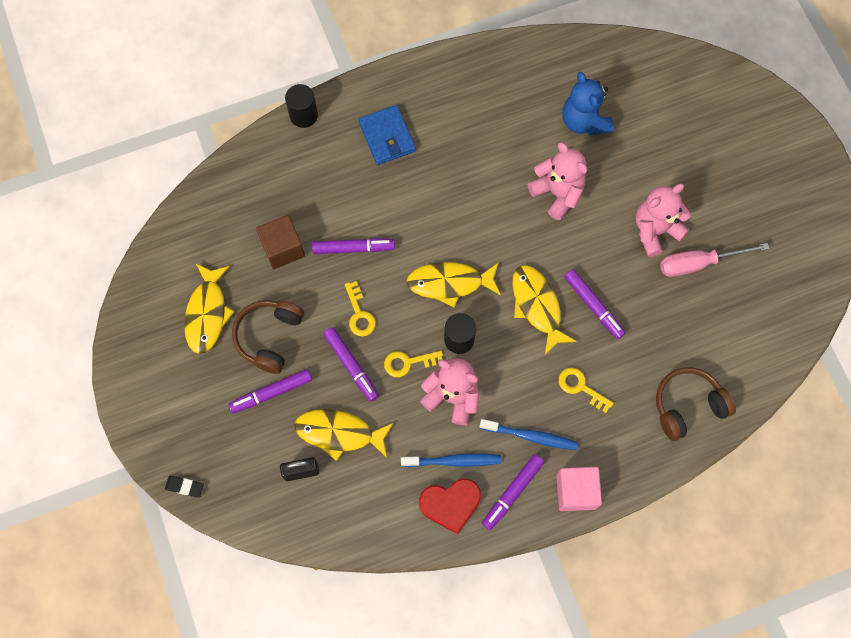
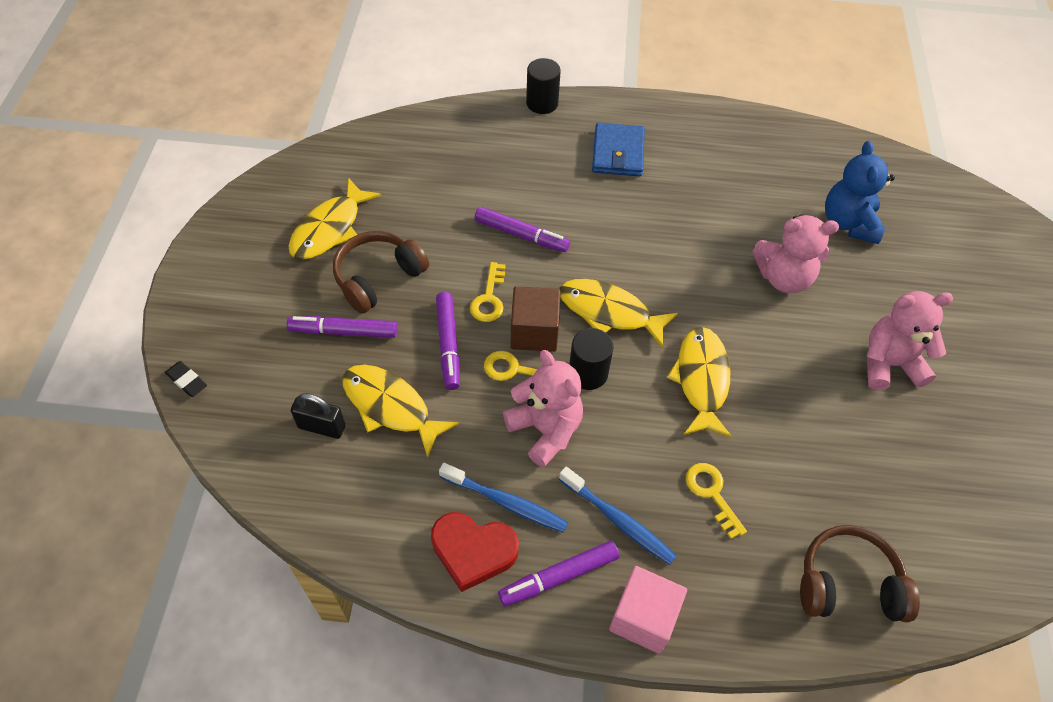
camera: 25 degrees right, 15 degrees down
(283, 248) = (446, 204): brown cube -> brown cube (534, 332)
(557, 193) = (783, 278): pink teddy bear -> pink teddy bear turned 105 degrees clockwise
(593, 306) = (772, 410): purple marker -> none
(698, 263) = (932, 423): pink screwdriver -> none

